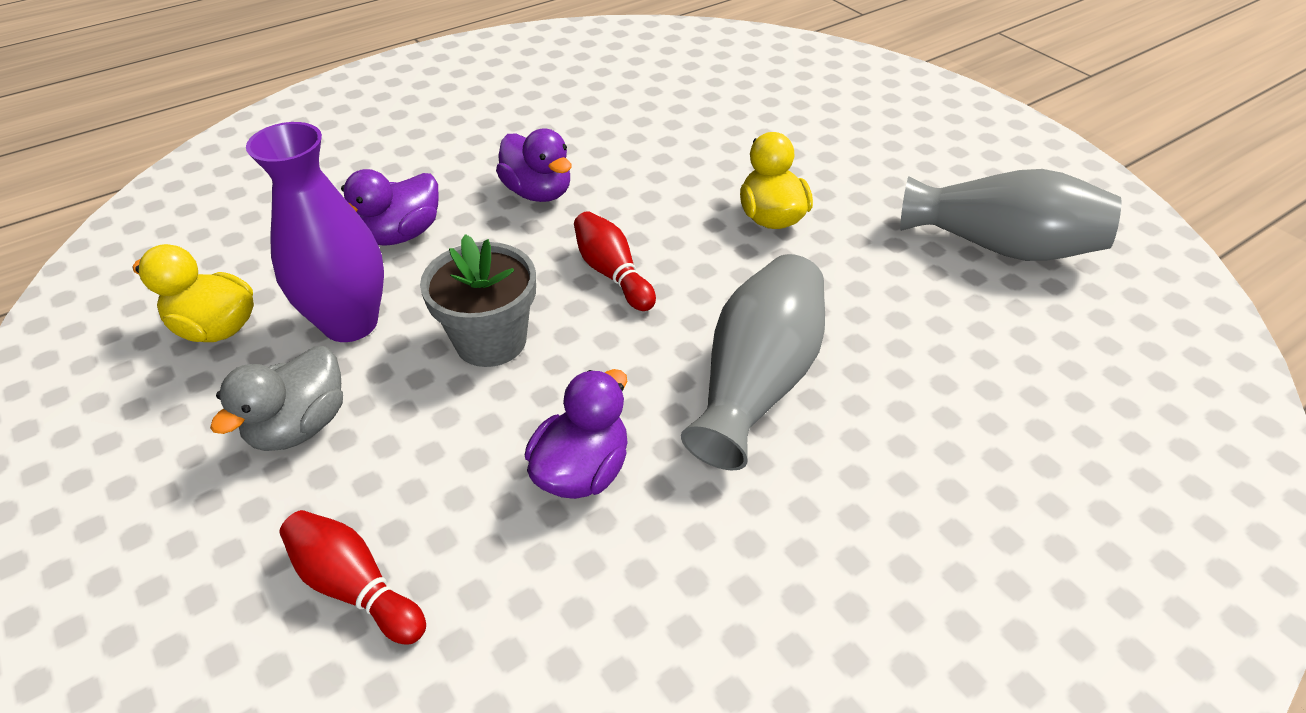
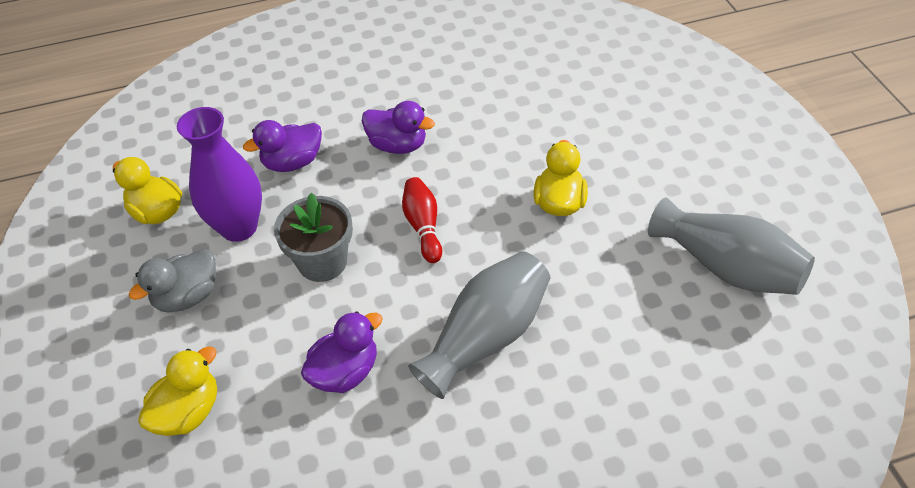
camera: 20 degrees right, 5 degrees up
(355, 587) = (188, 412): red bowling pin -> yellow duck
(538, 192) = (398, 145): purple duck -> purple duck turned 45 degrees counterclockwise

